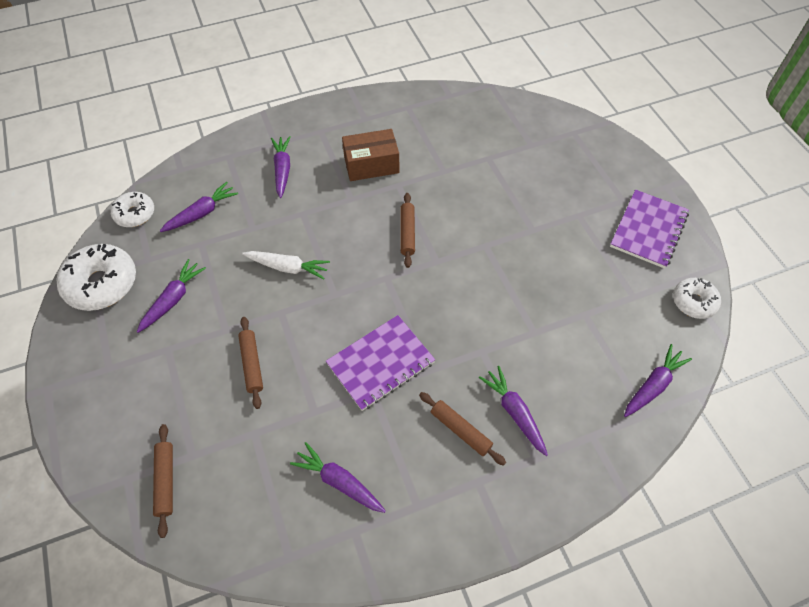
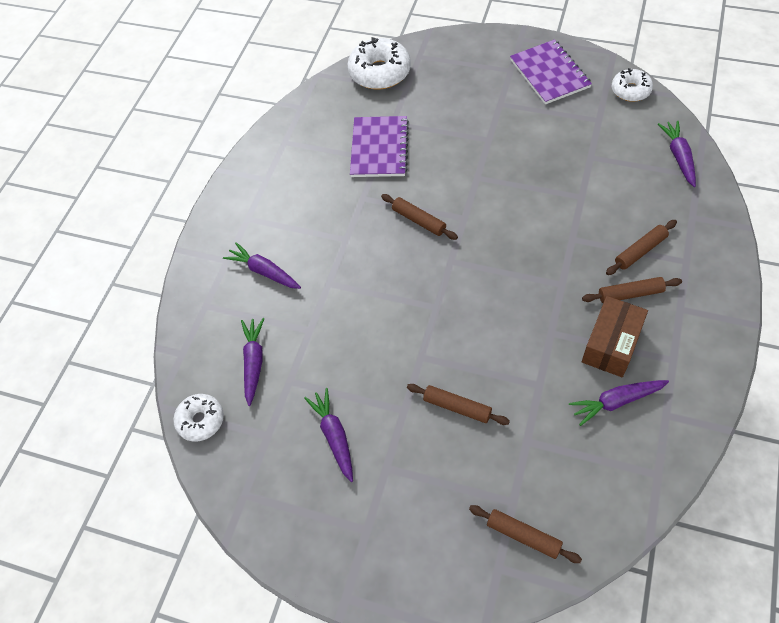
camera: 45 degrees left, 0 degrees up
(102, 284) = (261, 490): white donut -> white donut (380, 72)
(287, 267) = (378, 326): white carrot -> none
(371, 165) = (323, 204): brown box -> brown box (611, 344)
(380, 363) = (530, 312): purple notebook -> purple notebook (379, 148)
(514, 412) = (640, 251): purple carrot -> brown rolling pin

